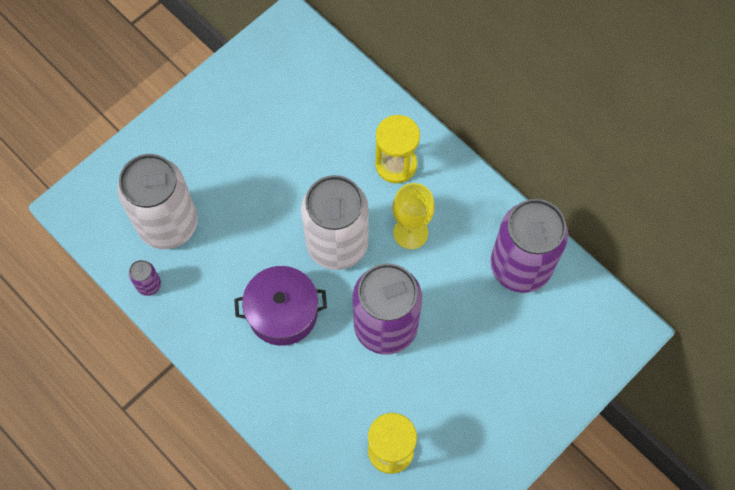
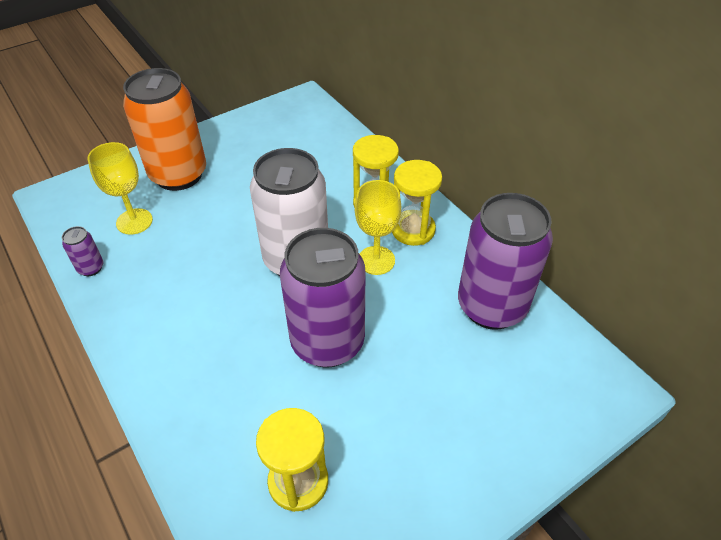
camera: 10 degrees right, 20 degrees down
(168, 224) = (134, 221): white can -> yellow goblet
(190, 157) = (178, 175): none -> orange can
(282, 312) = (218, 312): purple pot -> none
(438, 191) = (413, 230): none -> yellow hourglass

